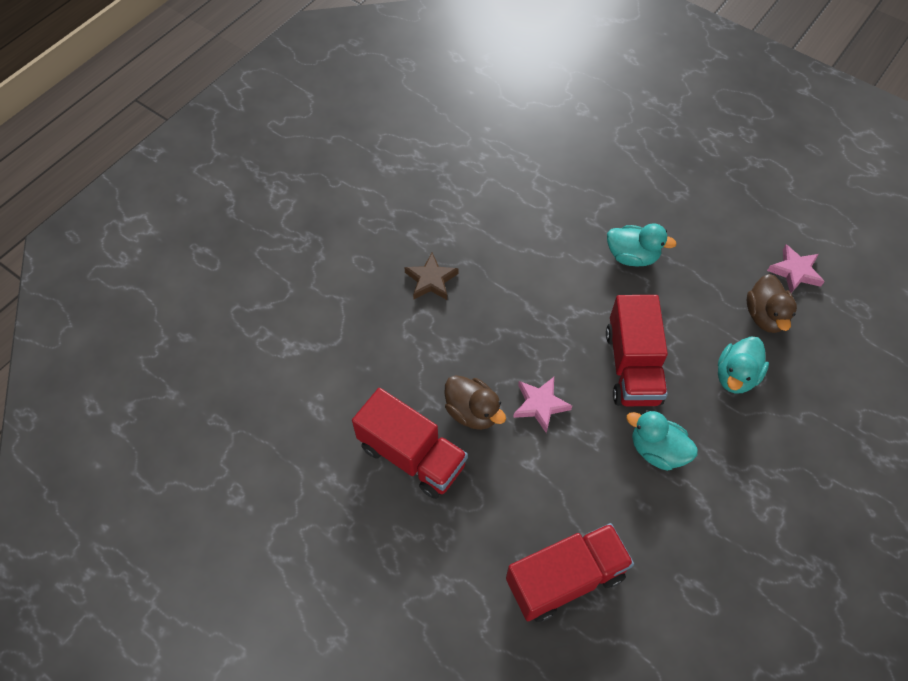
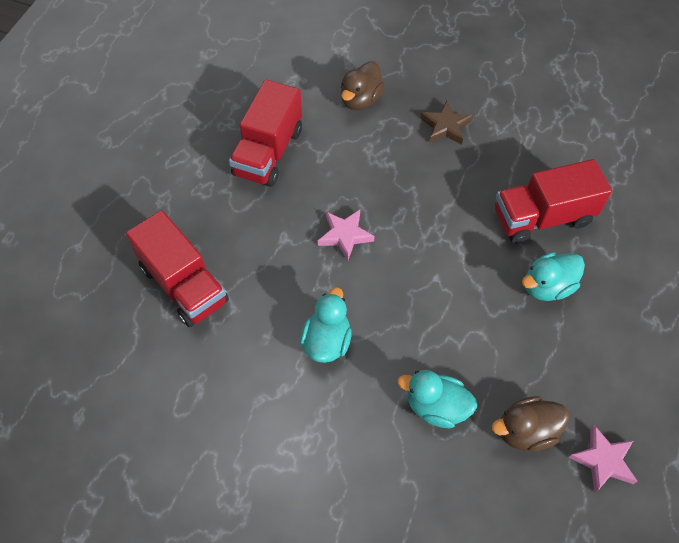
camera: 75 degrees right, 0 degrees up
(472, 412) = (322, 185): brown duck -> brown duck (360, 100)
(632, 256) = (547, 286): turquoise duck -> turquoise duck turned 60 degrees clockwise
(632, 366) = (413, 306): red truck -> red truck (542, 217)

